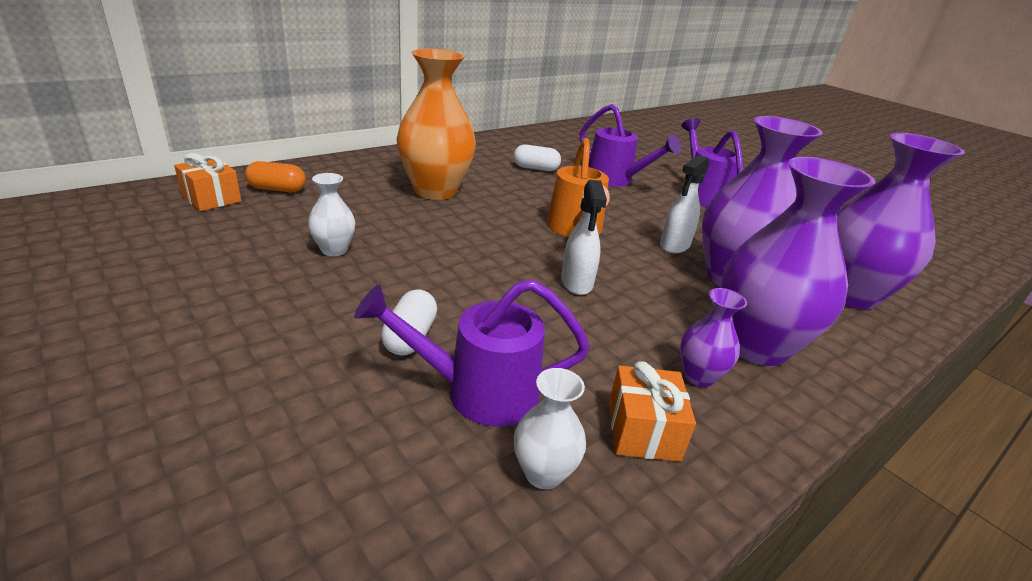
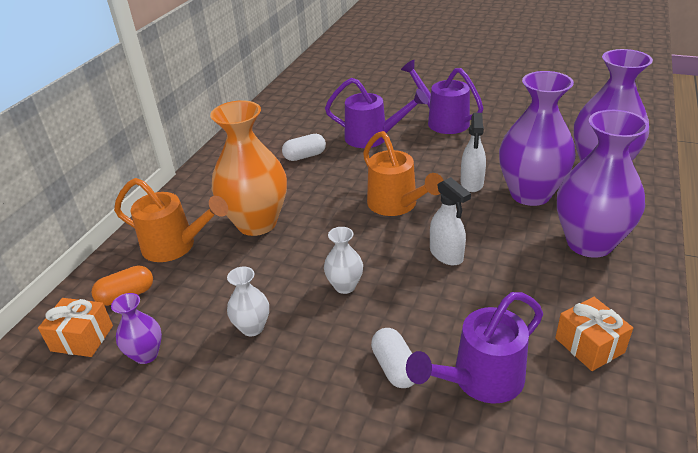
camera: 25 degrees left, 5 degrees up
(354, 178) = (176, 246): none -> orange watering can
(543, 473) = (569, 409): white vase -> white vase (345, 286)
(699, 376) = (581, 286): purple vase -> purple vase (146, 354)

